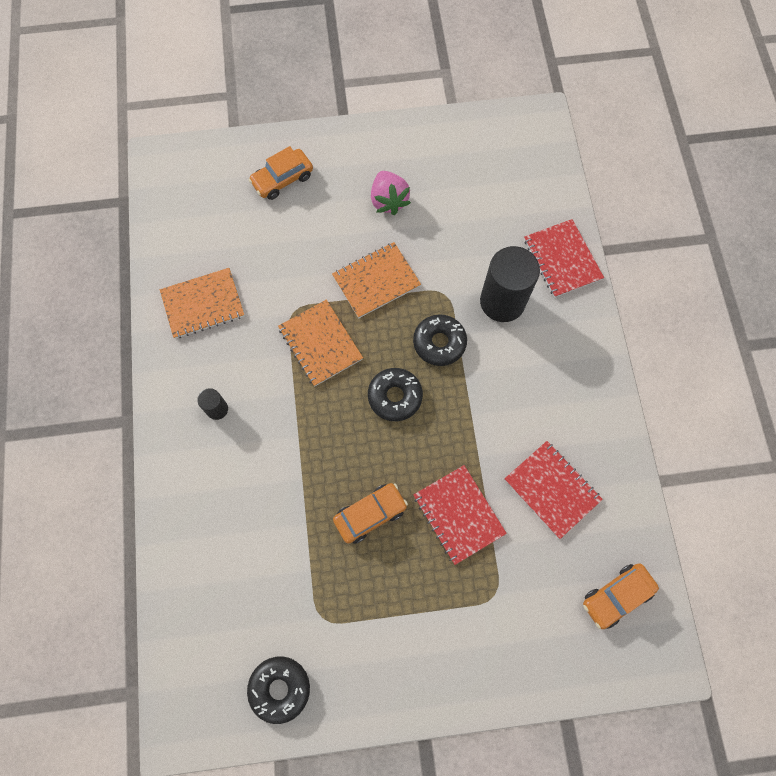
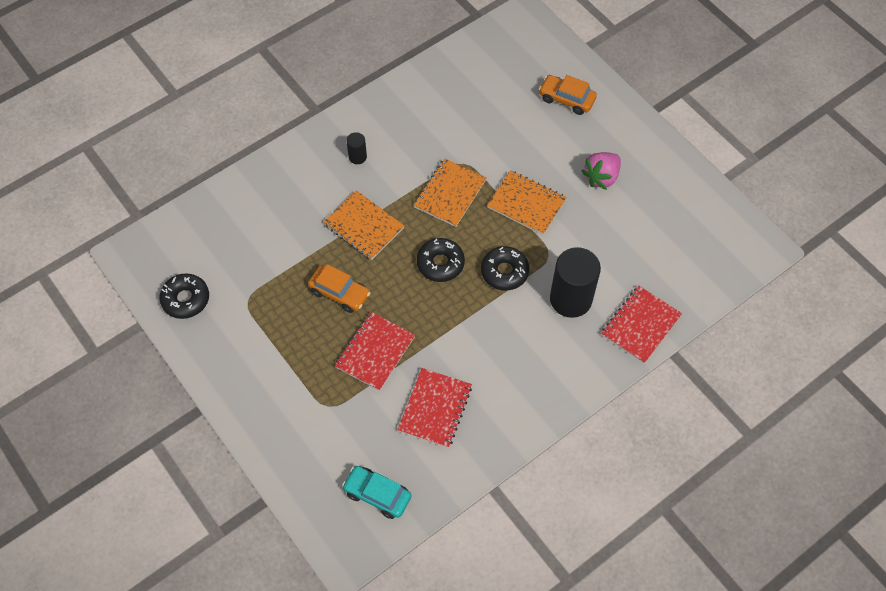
camera: 60 degrees right, 10 degrees down
(203, 304) = (430, 105): orange notebook -> orange notebook (364, 226)
(616, 596) = (377, 494): orange car -> turquoise car

